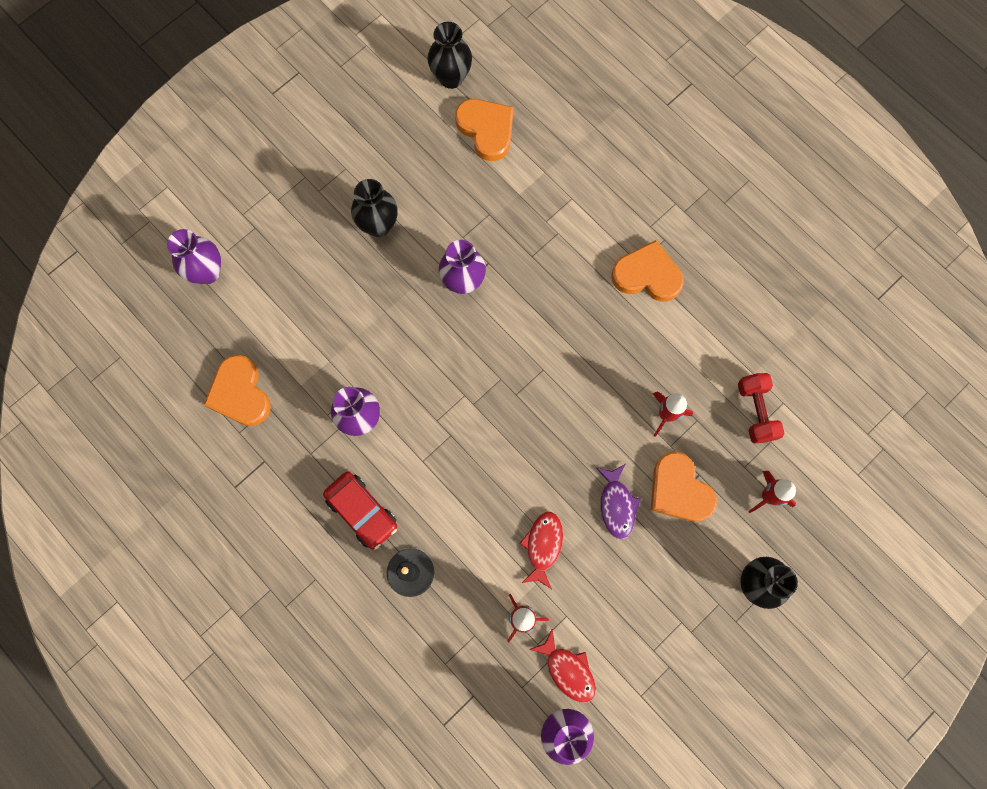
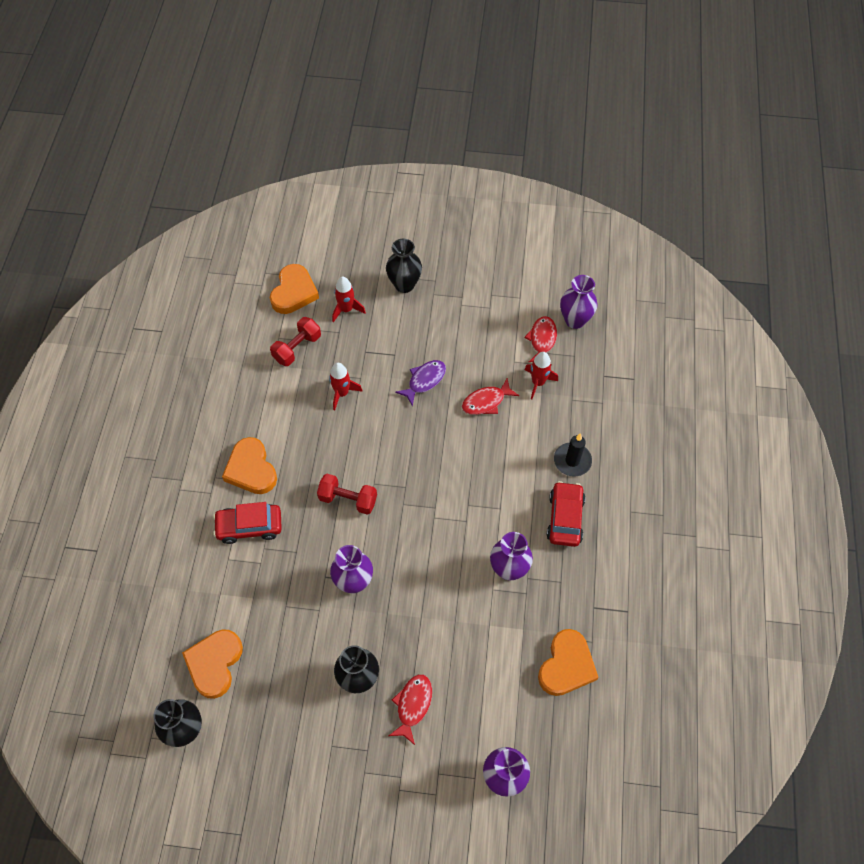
camera: 130 degrees left, 15 degrees down
(320, 249) = (413, 705): none -> red fish
(546, 335) = (348, 499): none -> red dumbbell
(588, 235) = (249, 527): none -> red car
(679, 490) = (384, 355): orange heart -> orange heart (294, 292)

